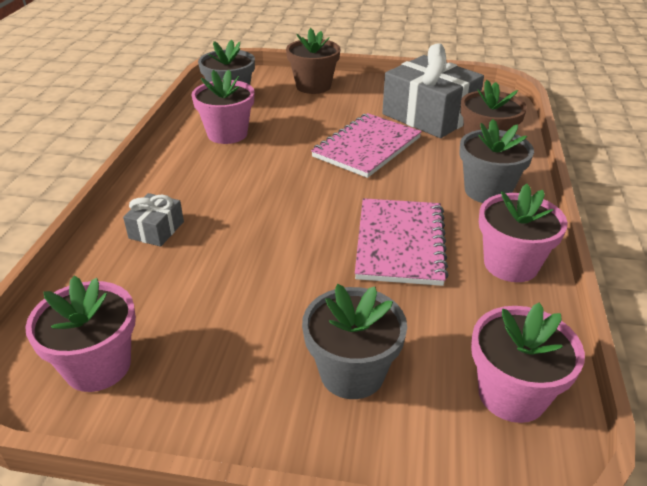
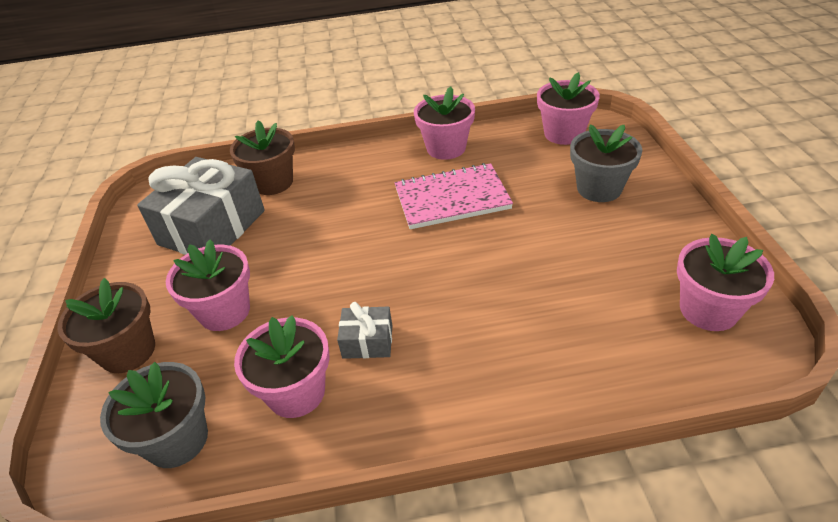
camera: 105 degrees left, 5 degrees up
(156, 230) = (530, 362): grey gift -> grey gift (367, 341)
(324, 116) = (224, 311): none -> pink flower pot
(367, 147) = (297, 255): pink notebook -> none
(487, 191) = (353, 170): grey flower pot -> none

